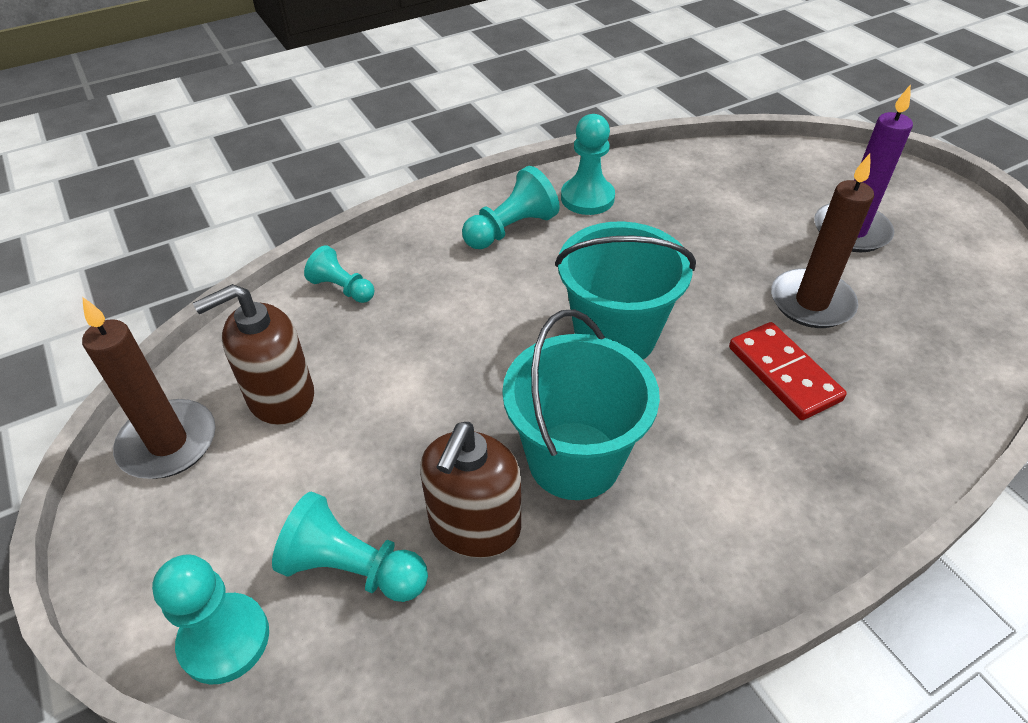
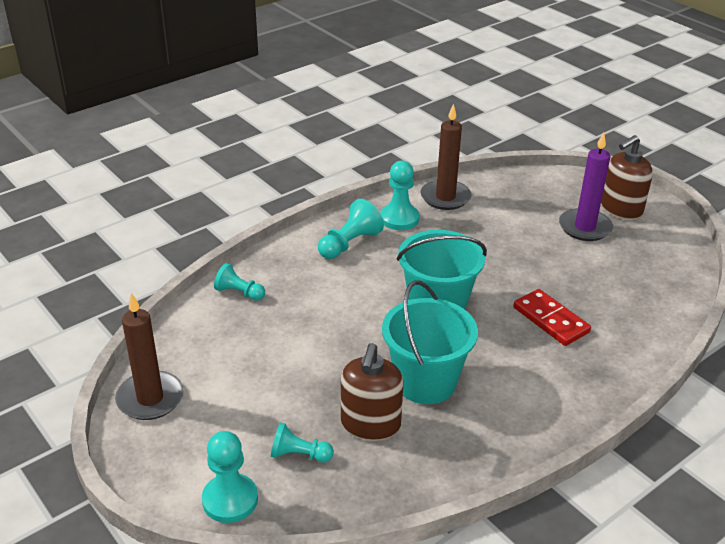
camera: 10 degrees left, 10 degrees down
(280, 397) = (218, 364): brown soap dispenser -> brown soap dispenser (621, 209)
(352, 568) = (299, 455): turquoise pawn -> turquoise pawn, size x0.66
(811, 302) = (563, 275): brown candle -> brown candle (445, 197)

